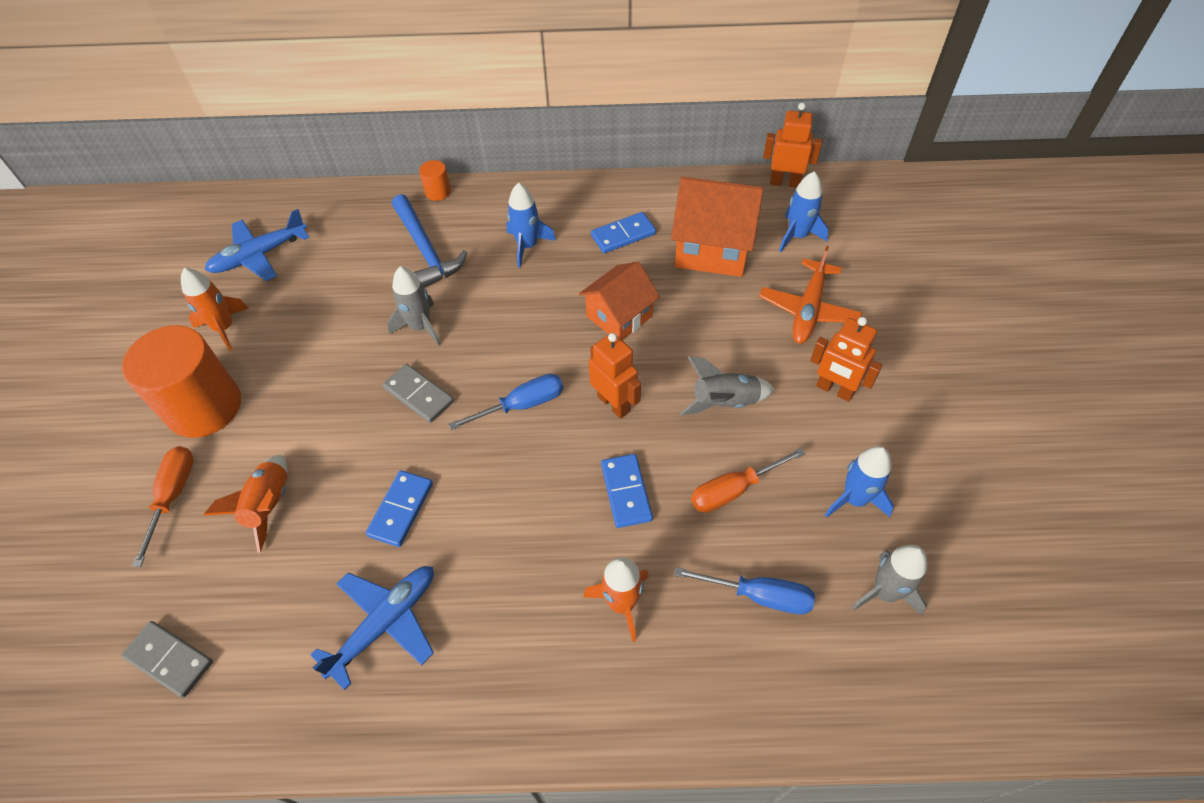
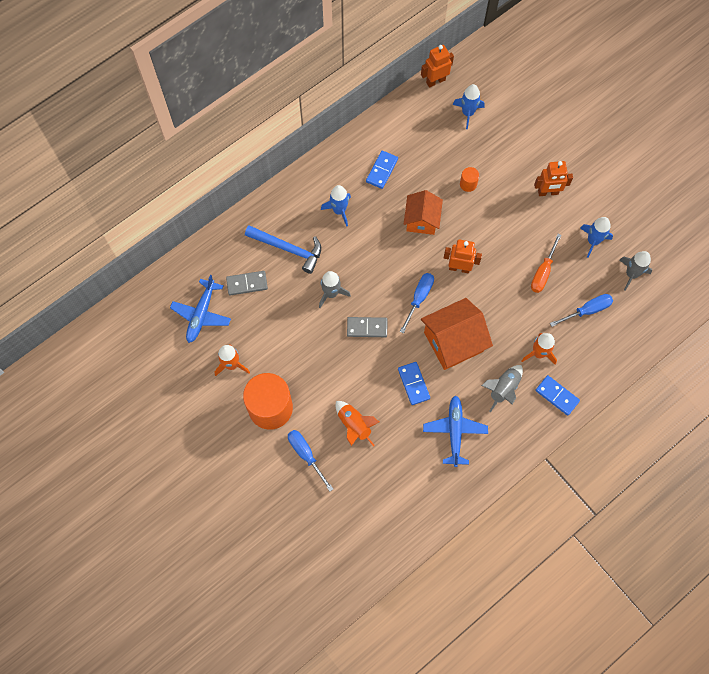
camera: 40 degrees left, 15 degrees up
(169, 660) = (383, 511): grey domino -> grey domino (247, 284)
(173, 496) = (306, 455): orange screwdriver -> blue screwdriver
(438, 192) = (257, 209): orange cylinder -> orange cylinder (468, 184)
(626, 492) = (500, 305): blue domino -> blue domino (557, 396)
(712, 248) = (433, 148): orange house -> orange house (453, 342)
(724, 402) = (506, 232): grey rocket -> grey rocket (503, 389)
(808, 309) = (505, 155): orange plane -> none

